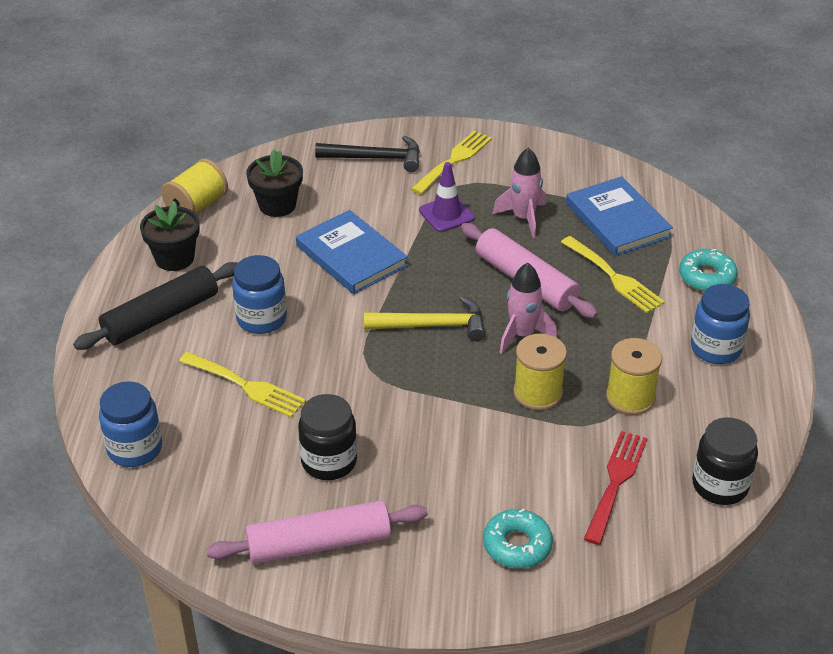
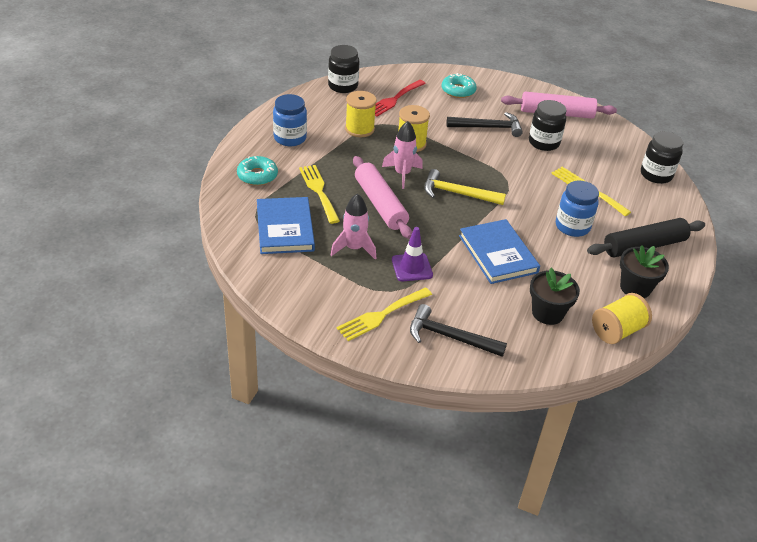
camera: 165 degrees left, 0 degrees up
(135, 449) = (656, 175): blue jar -> black jar
(430, 467) = (488, 127): none -> black hammer

